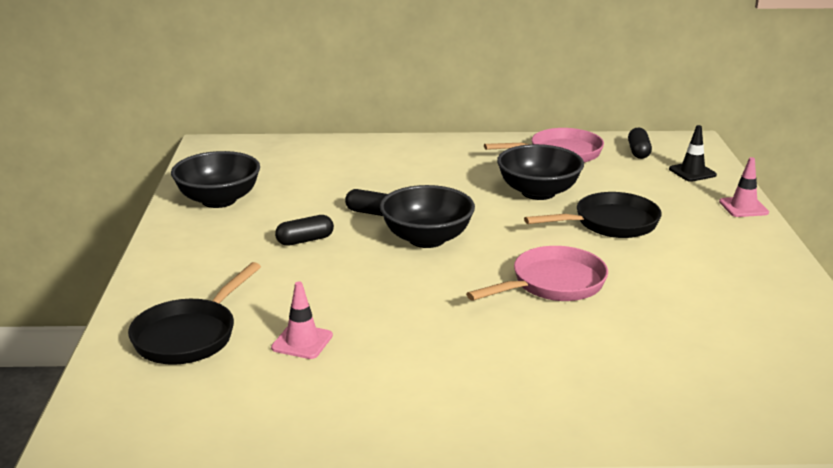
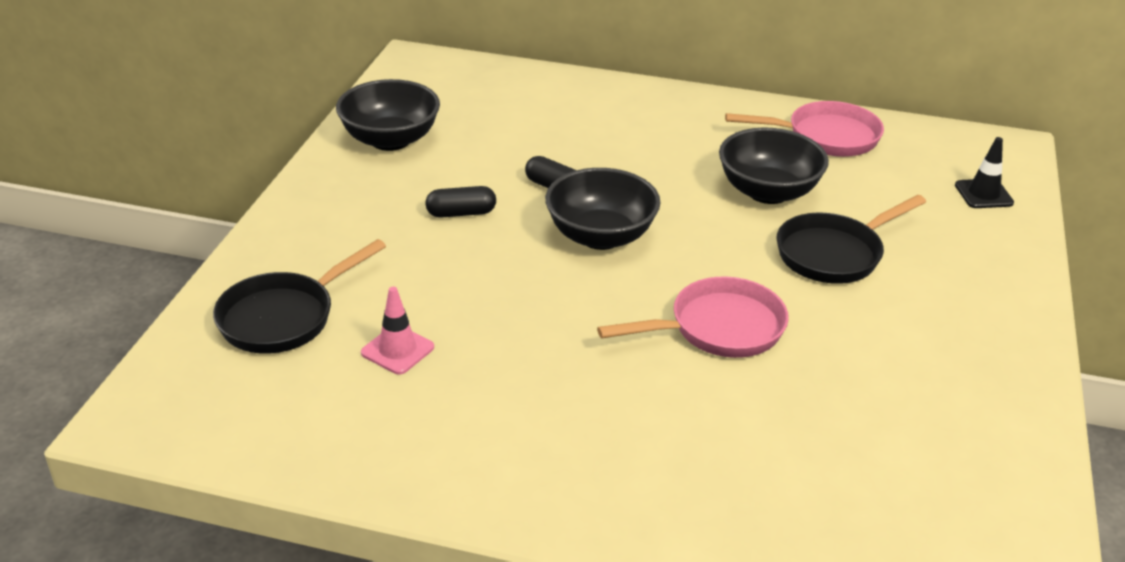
camera: 15 degrees right, 10 degrees up
(610, 223) = (834, 254): black pan -> black pan turned 150 degrees clockwise
(638, 152) = (928, 151): black capsule -> none
(743, 207) = (1022, 260): pink traffic cone -> none

